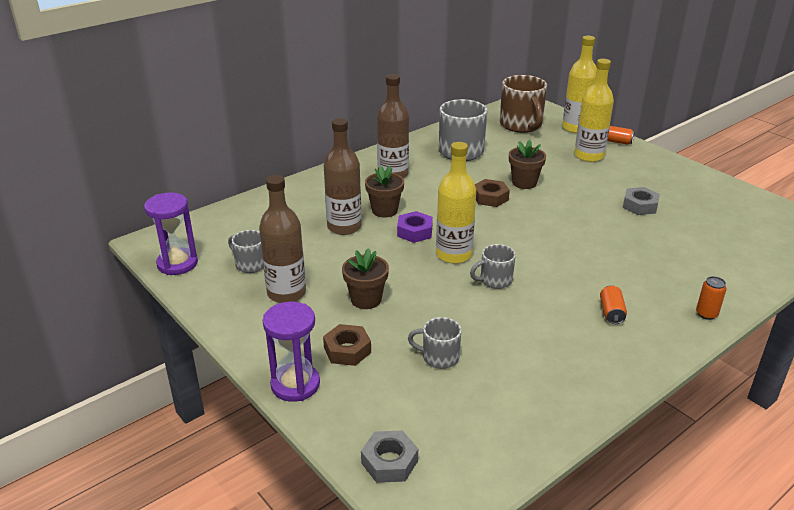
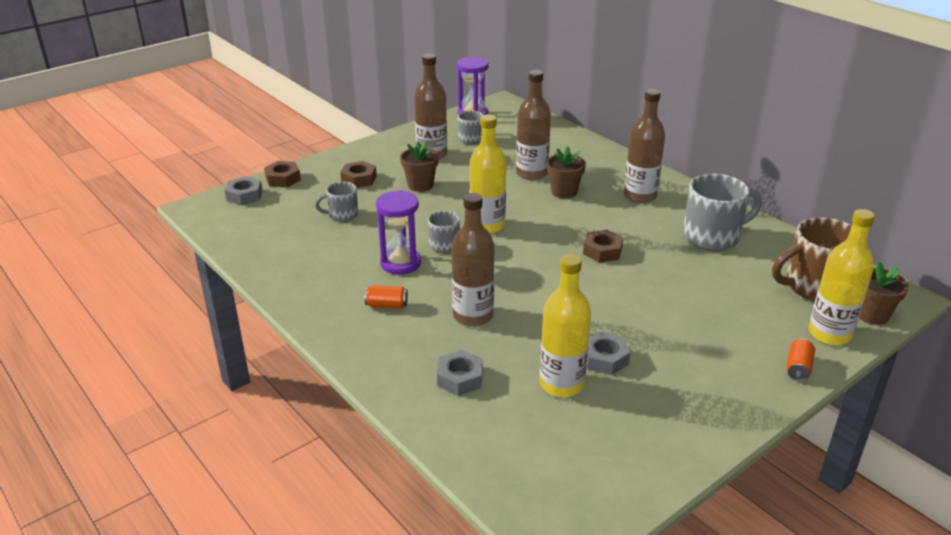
camera: 90 degrees right, 0 degrees up
(295, 384) = (327, 163): purple hourglass -> purple hourglass (400, 263)
(340, 425) = (283, 179): none -> brown nut
(414, 232) = (526, 207): purple nut -> none
(439, 357) = (342, 215): grey mug -> grey mug turned 120 degrees counterclockwise
(524, 183) = (643, 276): brown flower pot -> brown flower pot (871, 315)
(589, 156) = (737, 335): yellow bottle -> yellow bottle (561, 384)
(609, 263) = (473, 315): none -> brown bottle
(696, 269) = (460, 378): none -> grey nut
(706, 314) = (375, 367): orange can -> none

